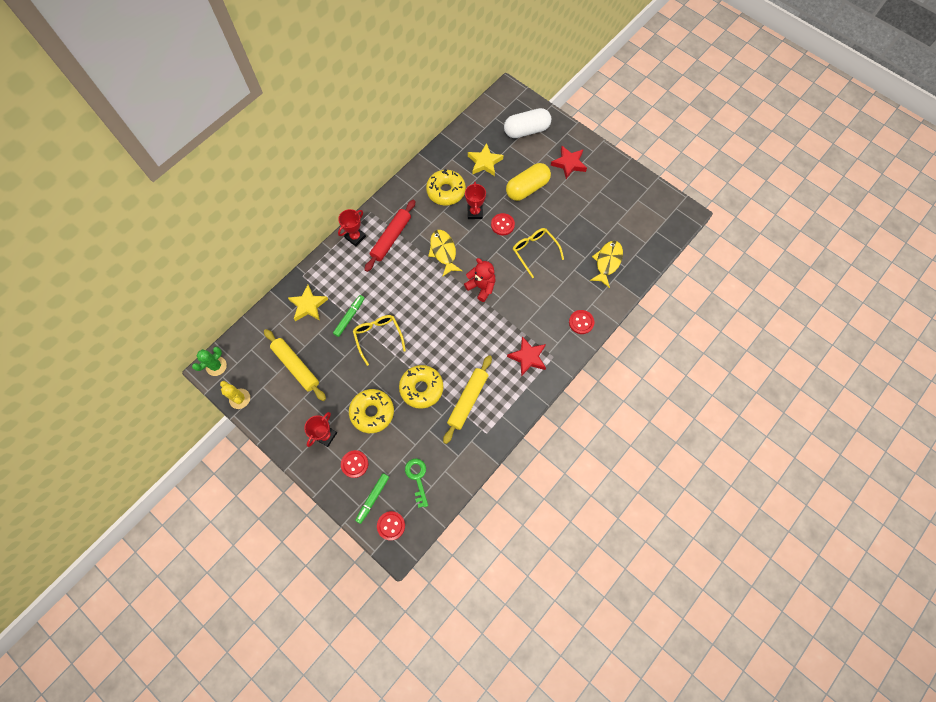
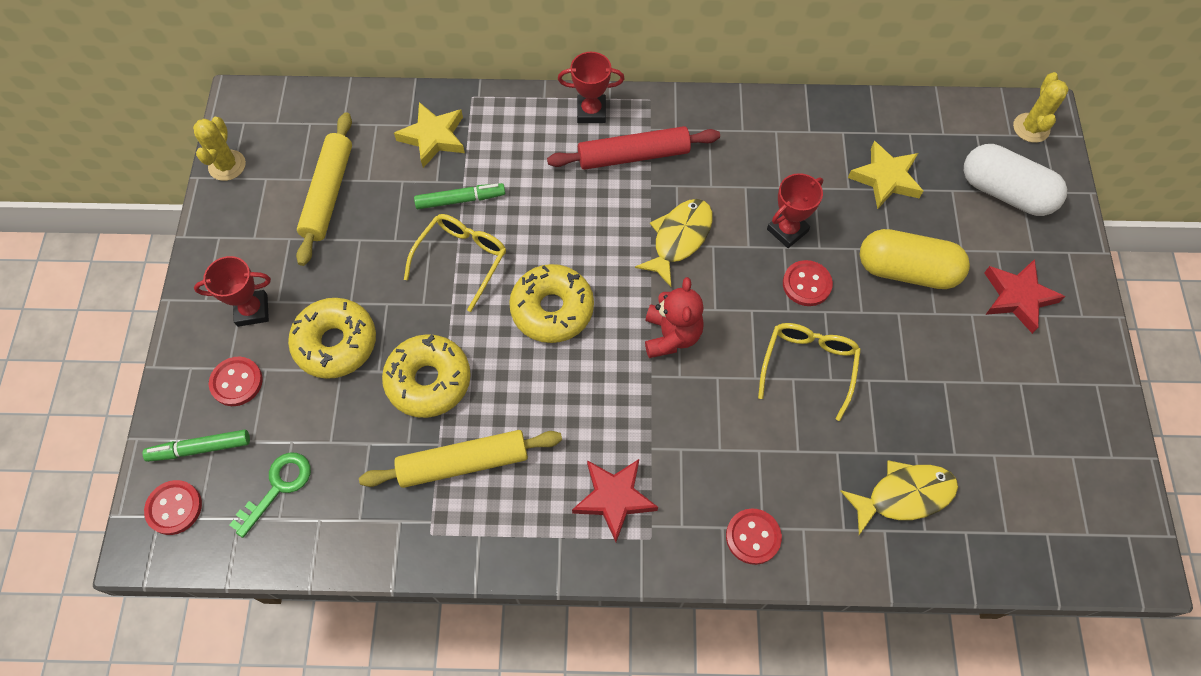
camera: 50 degrees right, 5 degrees down
(216, 366) = (253, 104): green cactus -> none
(446, 191) = (781, 165): yellow donut -> yellow donut (552, 309)
(509, 99) = (1031, 128): none -> yellow cactus

